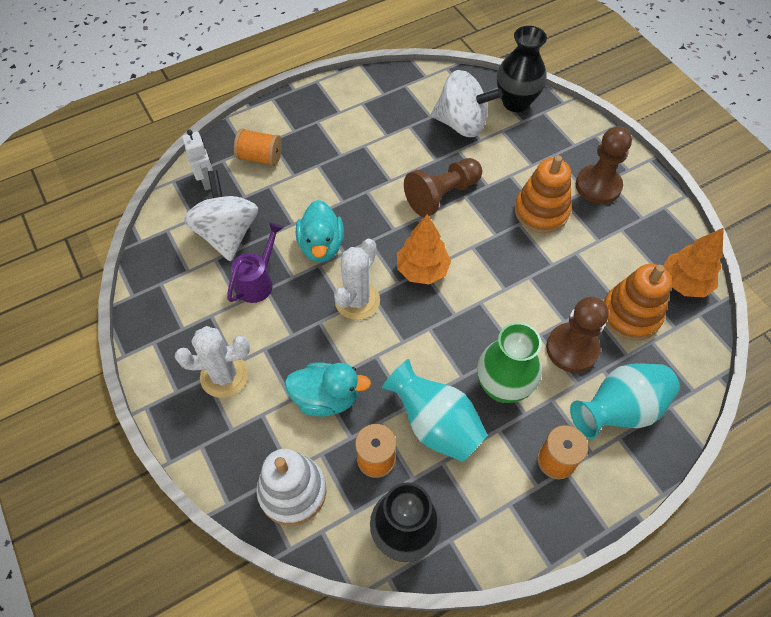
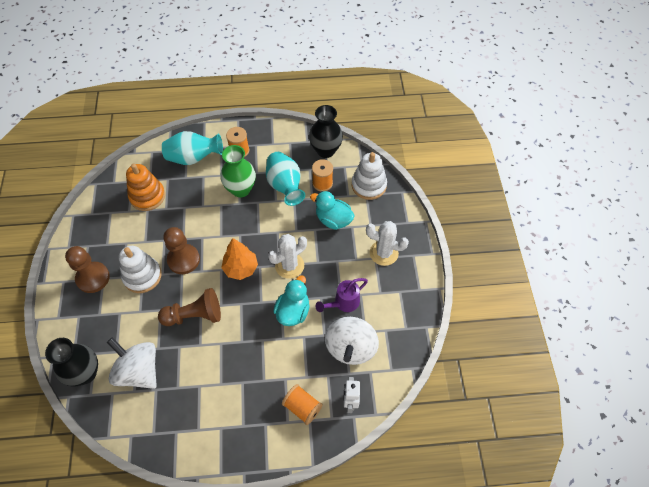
camera: 155 degrees left, 0 degrees up
(541, 211) = (142, 276): orange stacking toy -> white stacking toy
(572, 349) = (192, 192): brown pawn -> brown pawn (183, 260)
(684, 283) = (104, 200): orange tree -> none

